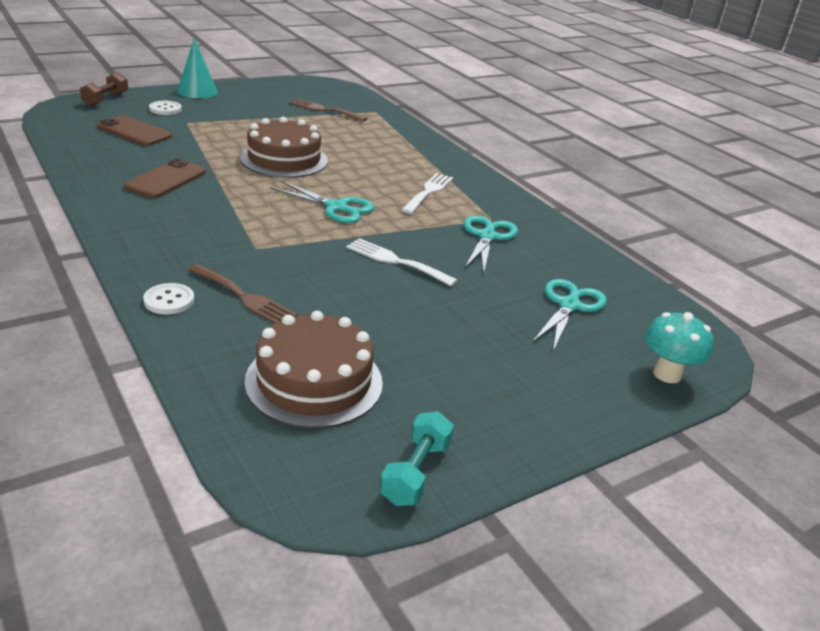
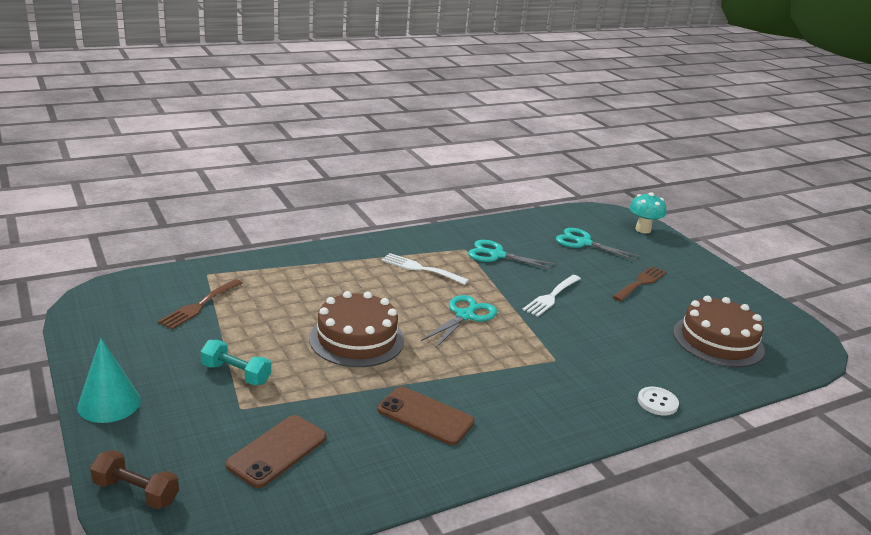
camera: 85 degrees left, 5 degrees down
(165, 109) = (187, 429): white button -> none
(244, 297) = (634, 366): brown fork -> brown fork (640, 283)
(416, 473) = (774, 314): turquoise dumbbell -> turquoise dumbbell (236, 374)

